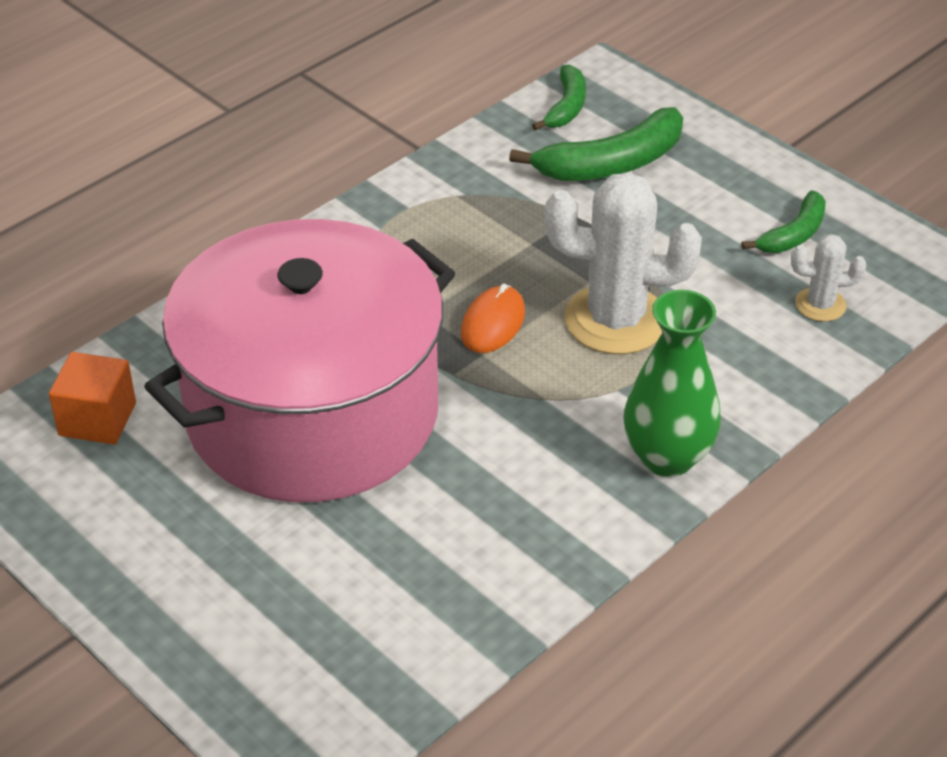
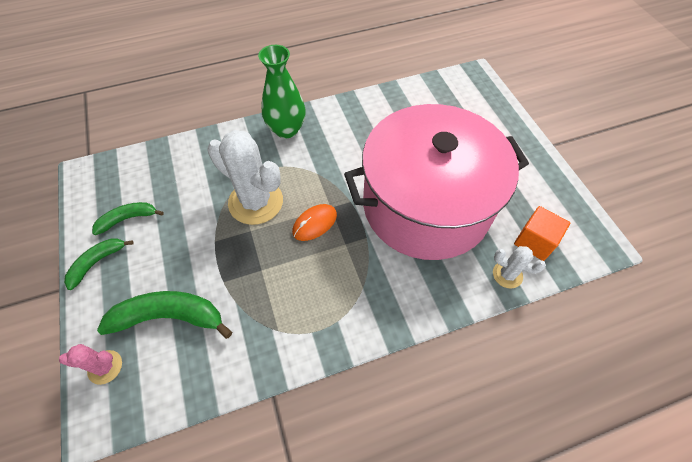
camera: 155 degrees left, 15 degrees up
(566, 107) = (151, 391): green banana -> green banana (97, 262)
(642, 106) = (105, 367): none -> pink cactus
(820, 305) = (159, 174): white cactus -> white cactus (507, 275)

